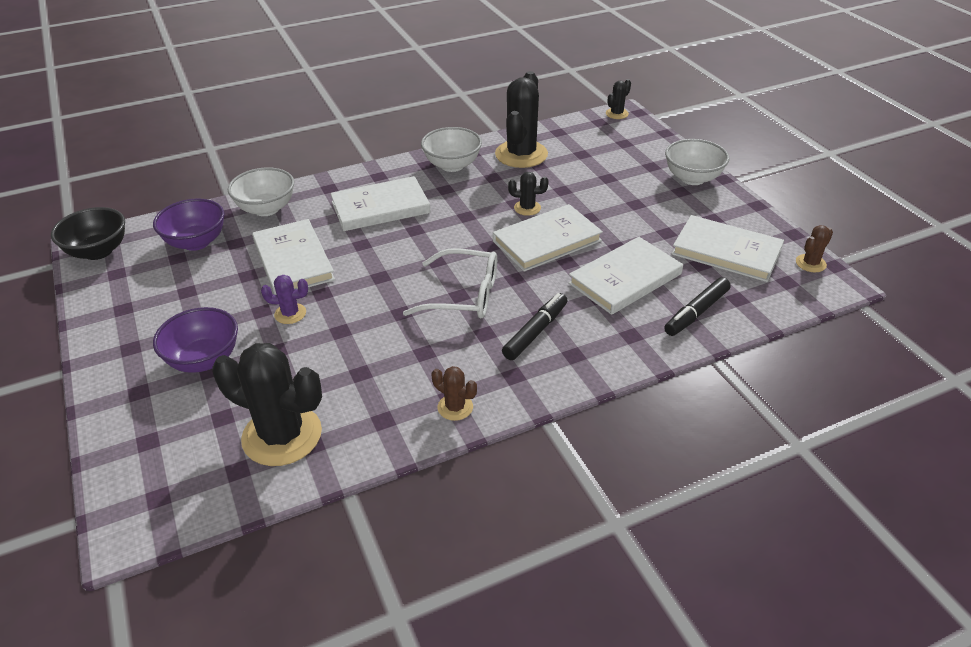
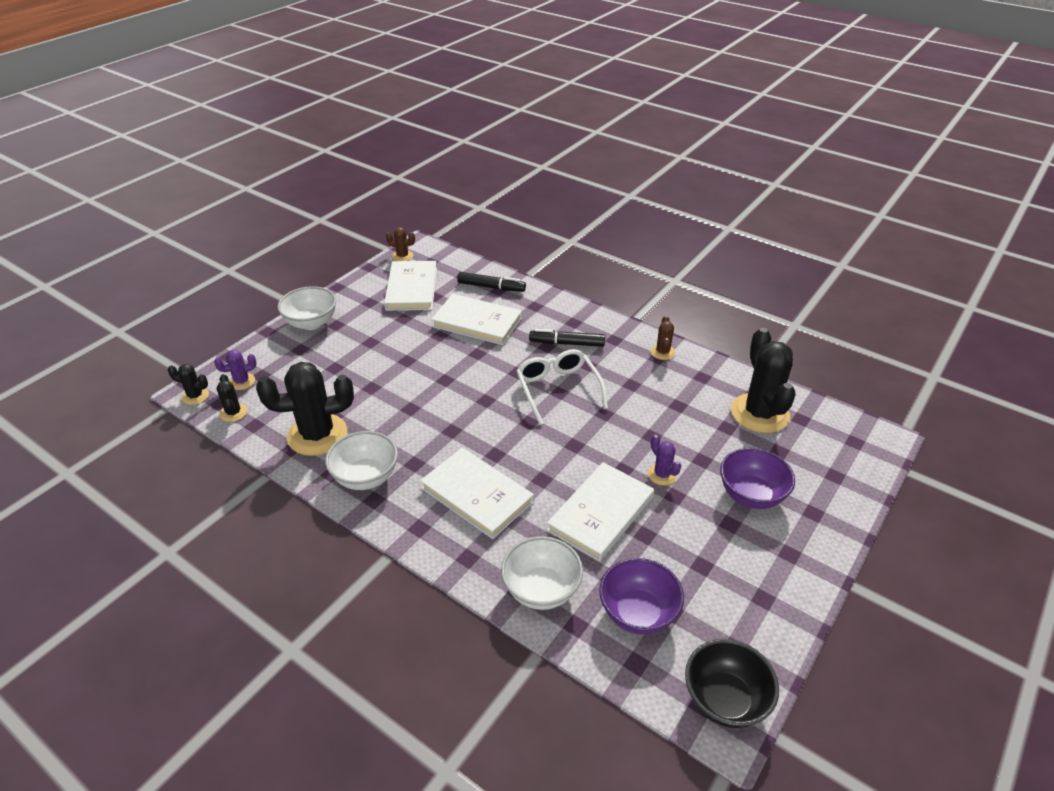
camera: 120 degrees left, 0 degrees up
(527, 208) = (415, 398): black cactus -> black cactus (233, 412)
(547, 241) = (457, 371): white book -> none
(621, 133) = (242, 381): none -> purple cactus

